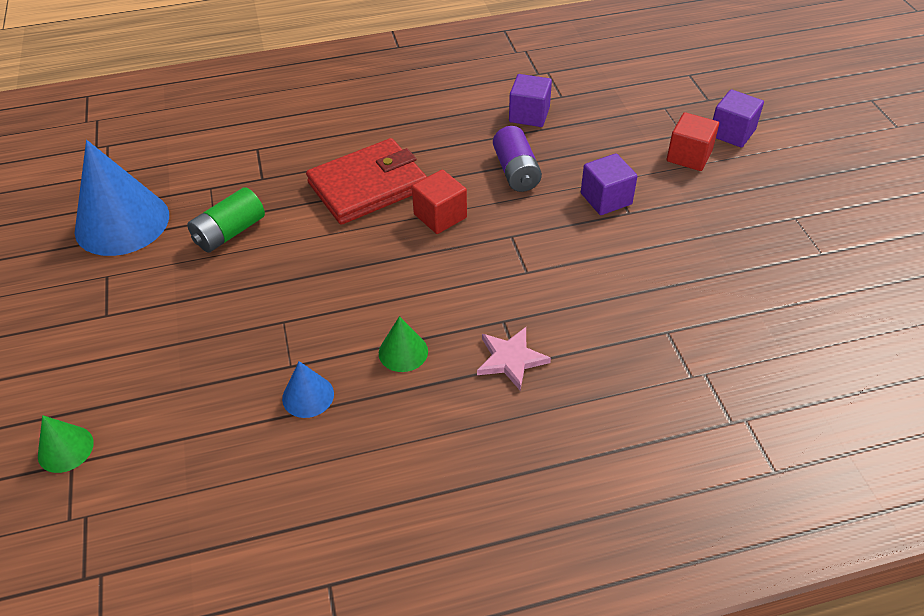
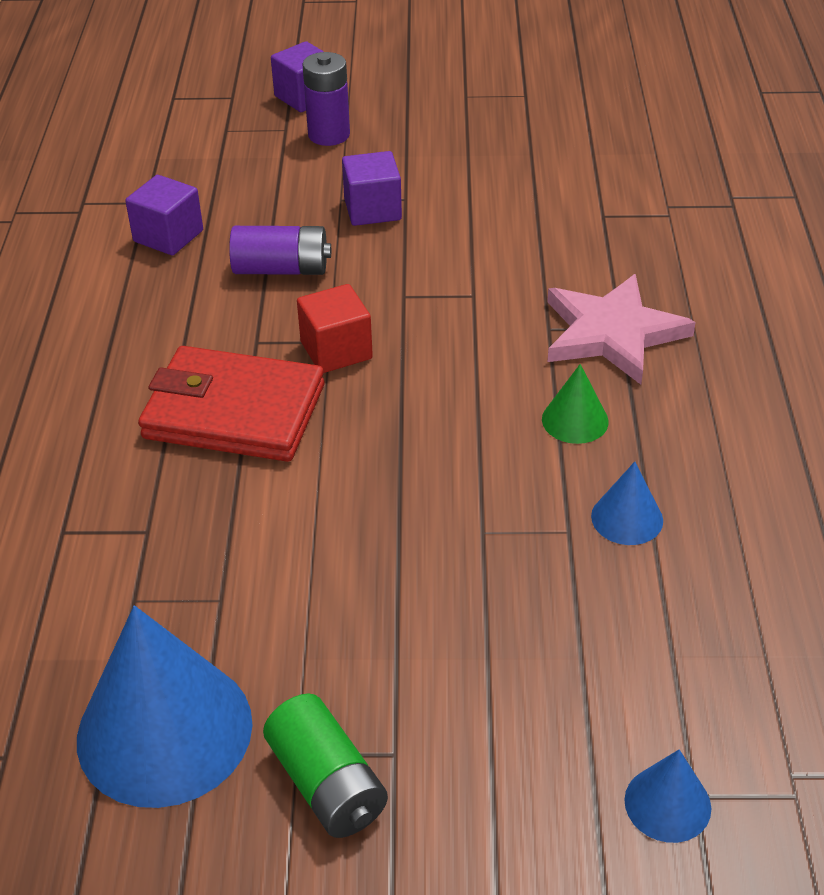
camera: 75 degrees left, 5 degrees down
(65, 449) = (667, 804): green cone -> blue cone
(229, 232) = (263, 580): green battery -> green battery (327, 784)
(368, 186) = (234, 412): red wallet -> red wallet turned 60 degrees counterclockwise
(511, 359) = (612, 333): pink star -> pink star, size x1.65
(689, 156) = (329, 135): red cube -> purple battery

